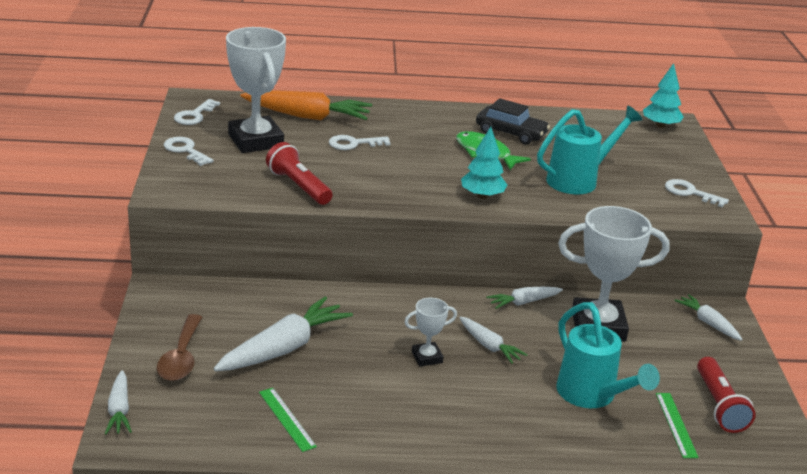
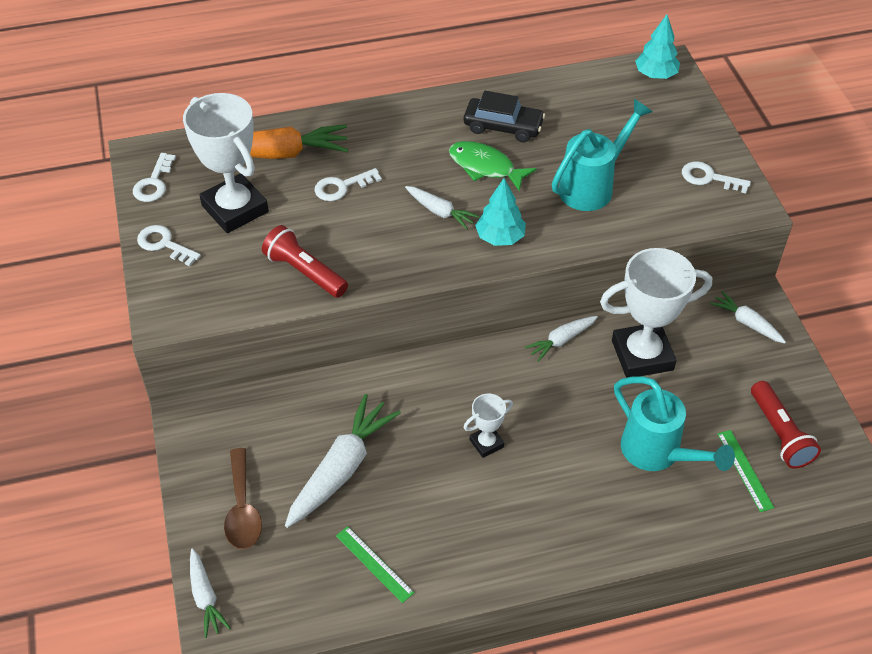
camera: 10 degrees left, 20 degrees up
(489, 346) = (543, 411): white carrot -> white carrot (440, 212)

